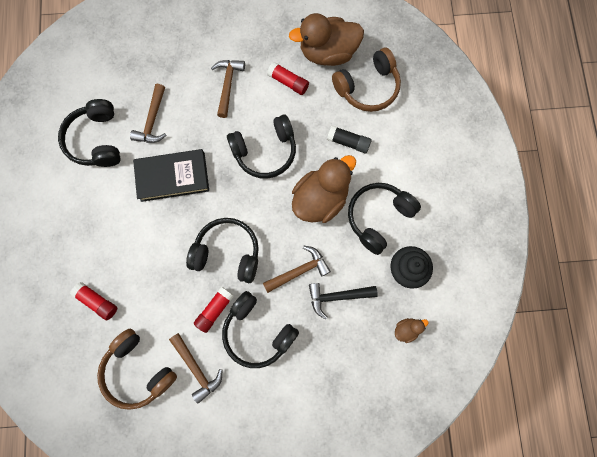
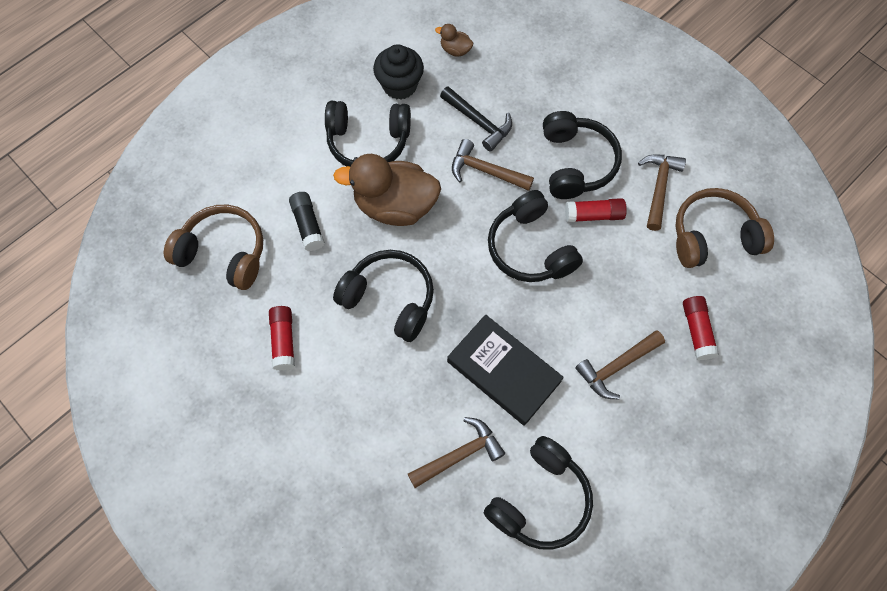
camera: 130 degrees left, 10 degrees down
(138, 370) = (713, 236): brown headphones -> brown headphones turned 105 degrees counterclockwise
(228, 85) = (342, 405): brown hammer -> brown hammer (616, 366)
(328, 53) = (210, 327): brown duck -> none

